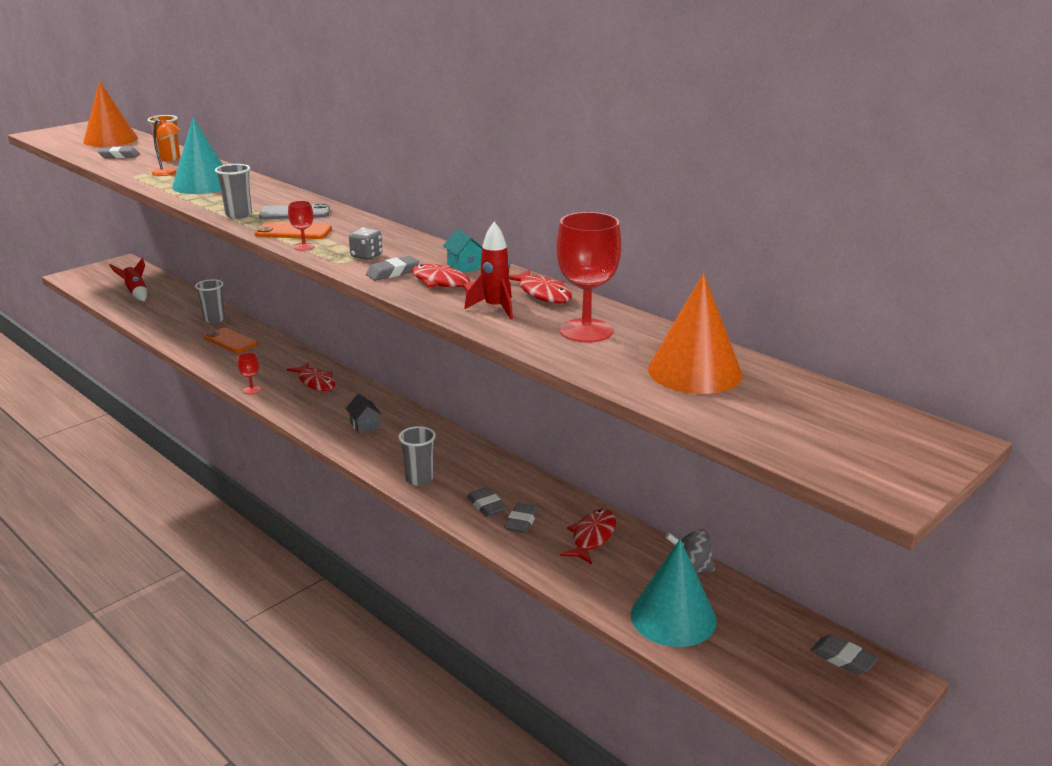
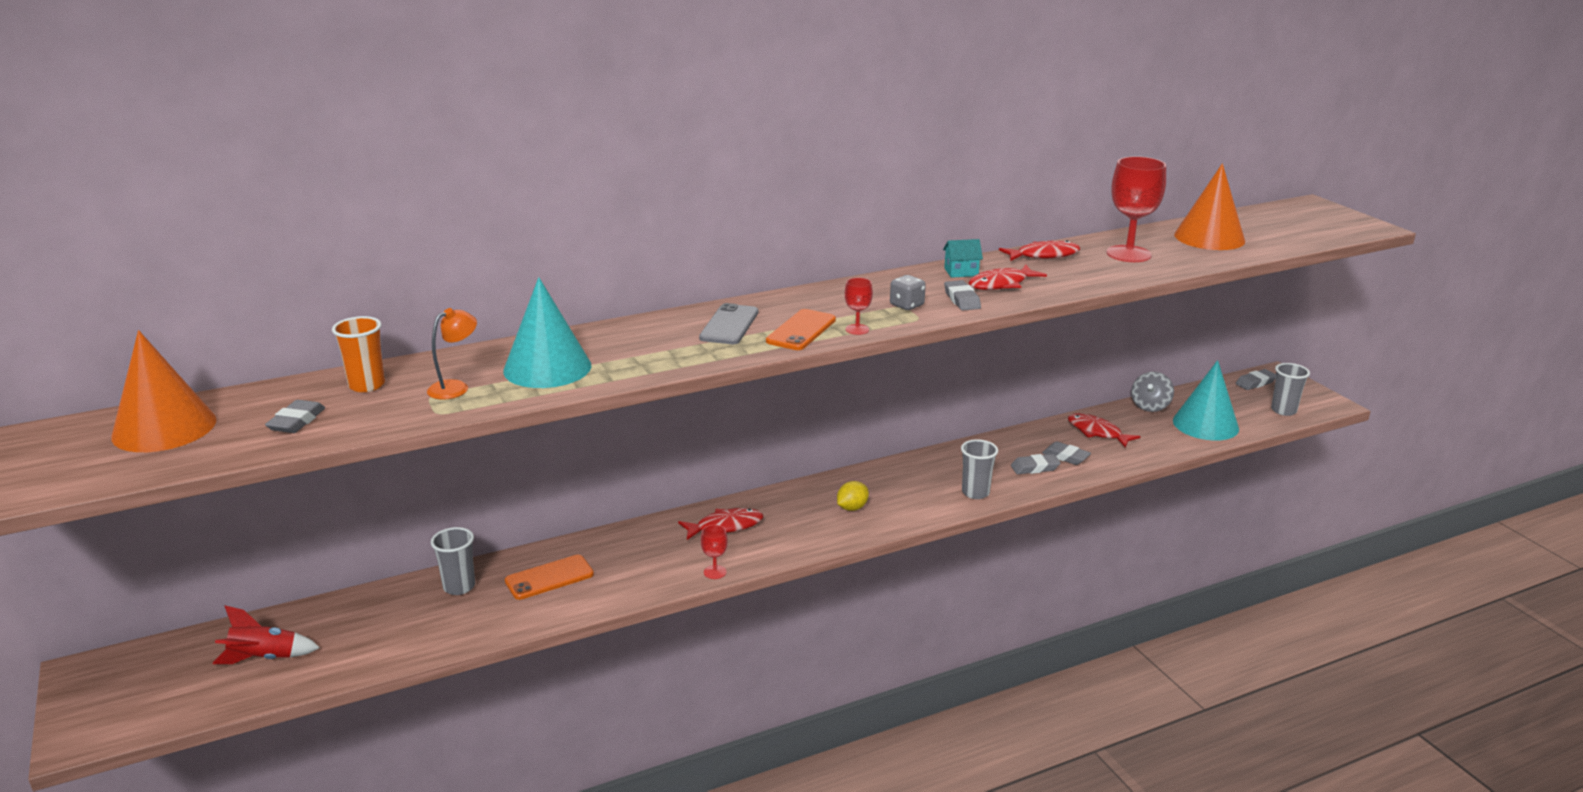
camera: 70 degrees left, 0 degrees up
(238, 215) = (710, 354): grey cup -> grey cup (1283, 410)
(365, 426) = (852, 508): grey house -> yellow lemon
(495, 308) = (1070, 274): red rocket -> none

